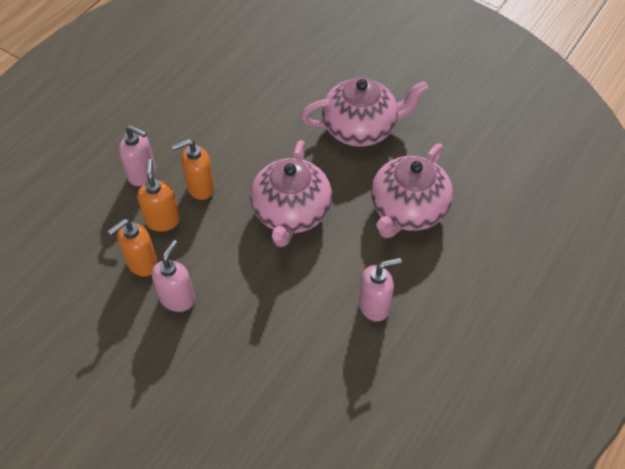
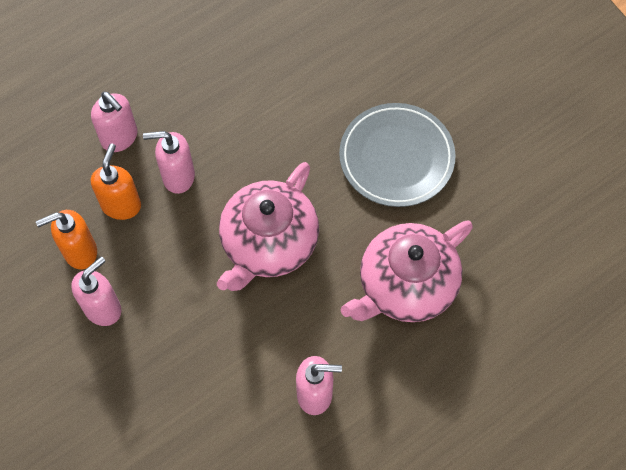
camera: 20 degrees right, 10 degrees up
(200, 188) = (178, 176): orange soap dispenser -> pink soap dispenser
(361, 128) = (396, 157): pink teapot -> grey plate

